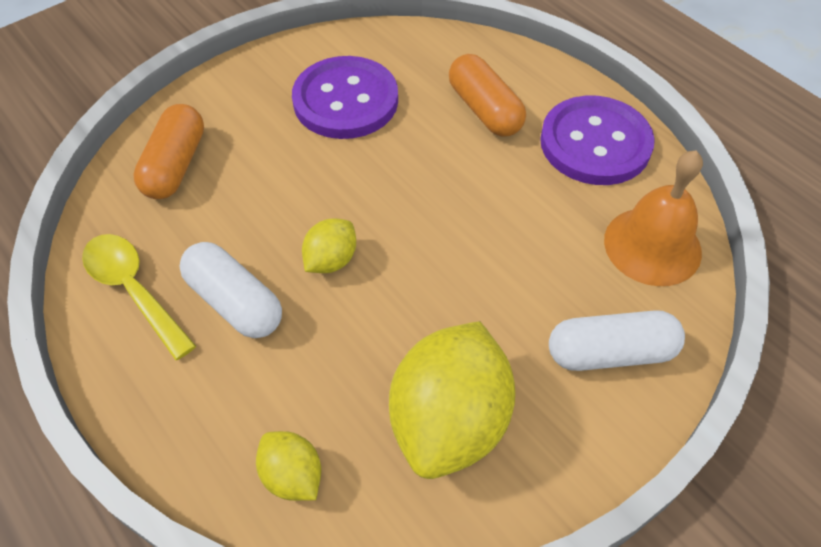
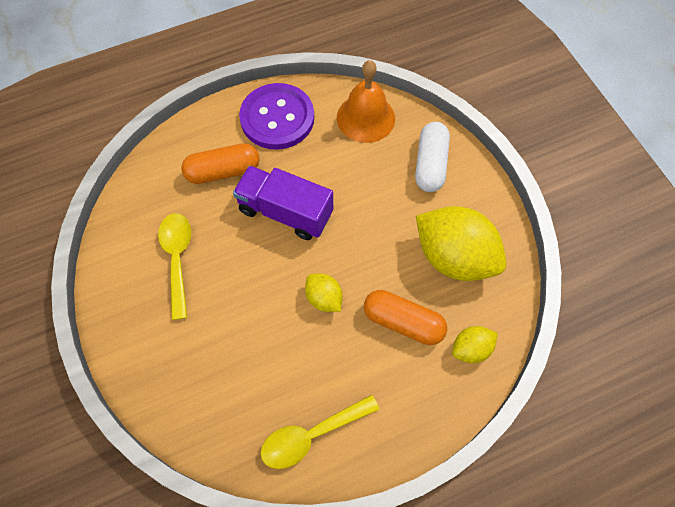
camera: 75 degrees left, 10 degrees up
(175, 165) = (199, 394): orange capsule -> orange capsule (403, 322)
(235, 302) = (341, 366): white capsule -> none
(345, 100) = (177, 259): purple button -> yellow spoon
(449, 187) = (285, 212): none -> purple truck

